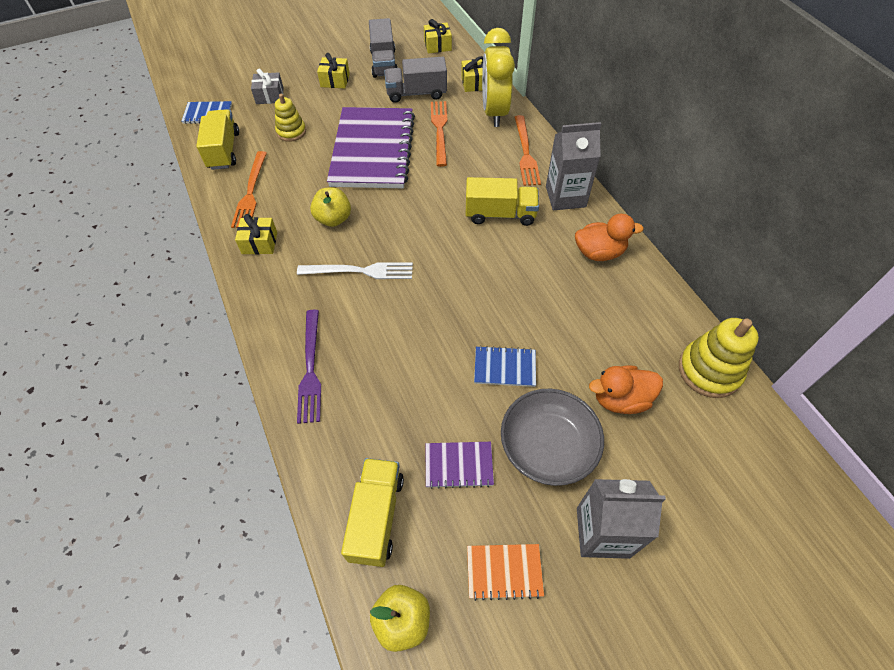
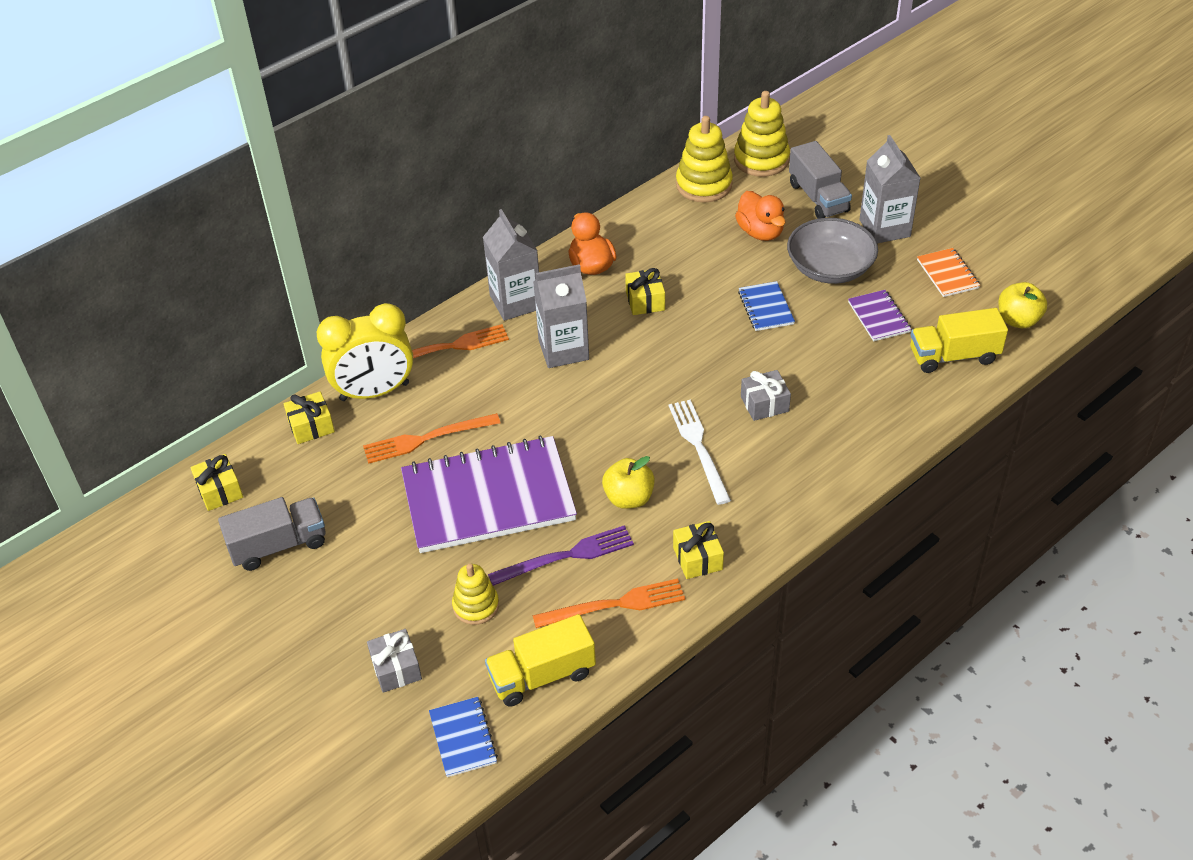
camera: 105 degrees left, 10 degrees down
(310, 369) = (842, 448): purple fork -> purple fork (566, 556)
(335, 80) = (337, 594): yellow gift -> yellow gift (645, 301)
(385, 328) = (764, 404): none -> grey gift
(416, 93) = (349, 485): grey truck -> grey truck (818, 197)
(500, 214) = (563, 350): yellow truck -> grey carton
(751, 441) = (761, 159): none -> yellow stacking toy

